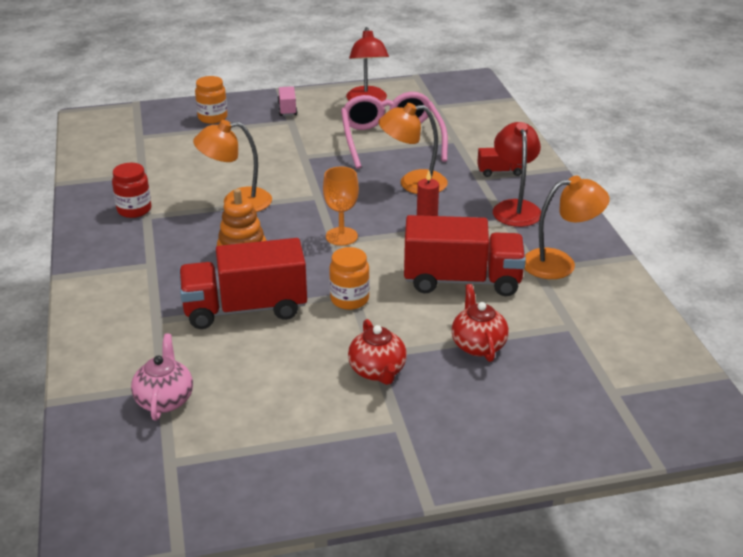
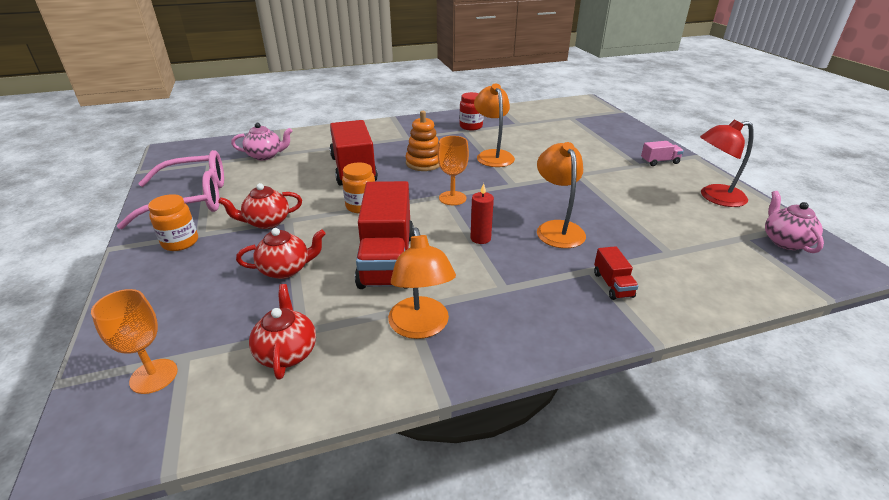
camera: 85 degrees right, 0 degrees up
(212, 118) = (618, 136): orange jar -> orange jar (180, 242)
(391, 139) = (640, 214): pink glasses -> pink glasses (191, 199)
(442, 92) = (785, 241): none -> pink teapot
(515, 208) = (533, 295): red lamp -> none
(599, 332) = (287, 352): none -> red teapot
(639, 405) = (154, 376): none -> orange goblet

